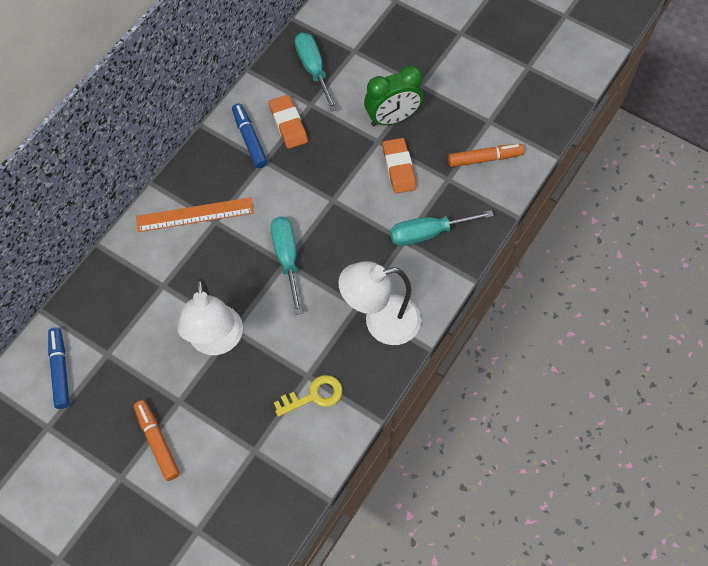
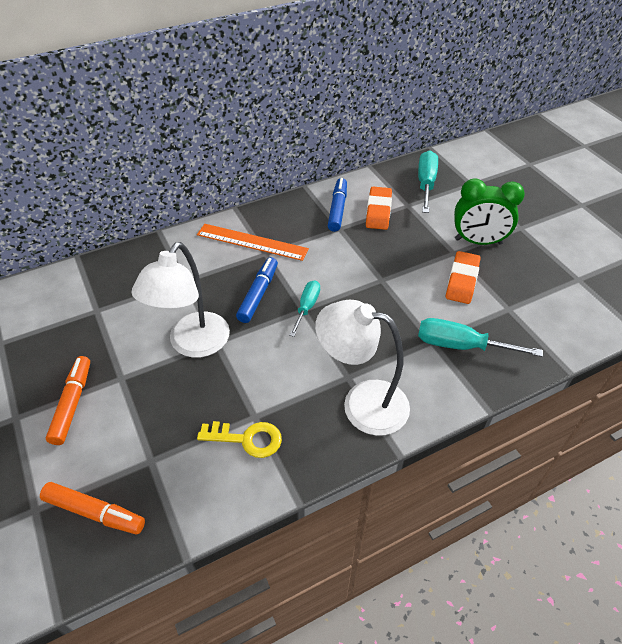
camera: 30 degrees right, 15 degrees down
(60, 370) = (50, 305): blue marker -> blue marker (258, 294)
(287, 258) = (307, 307): turquoise screwdriver -> turquoise screwdriver, size x0.64
(485, 159) = (558, 307): orange marker -> orange marker (95, 512)

